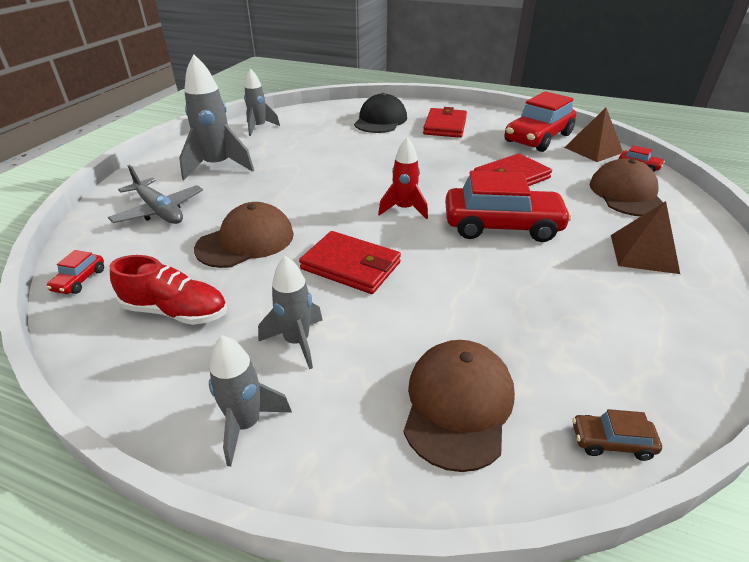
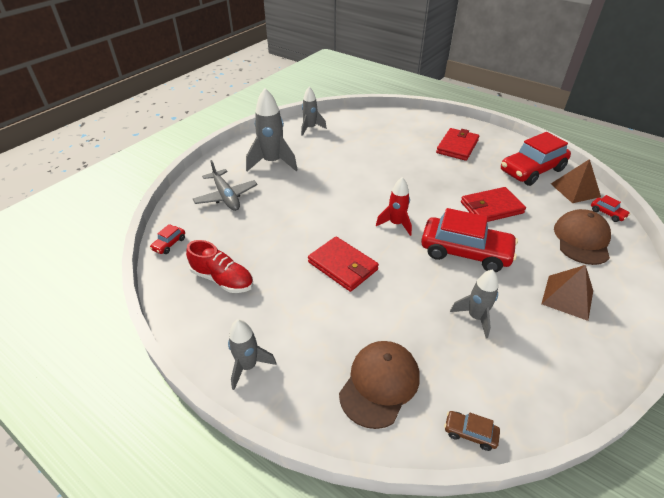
camera: 15 degrees right, 5 degrees up
(246, 241) = (277, 232): brown cap -> none
(297, 342) = (291, 317): grey rocket -> grey rocket (475, 317)
(380, 120) = (406, 133): black cap -> none

